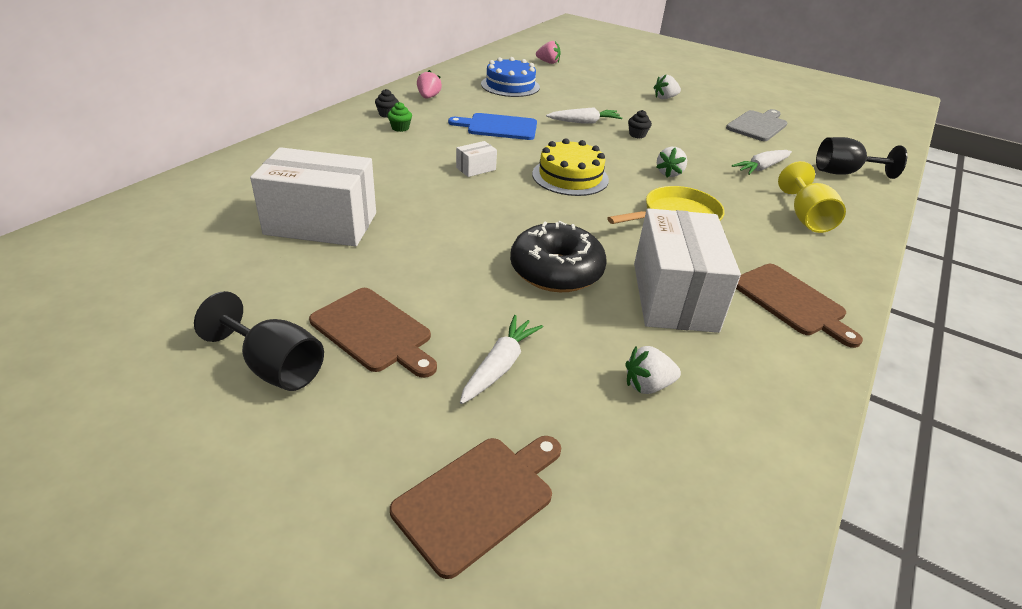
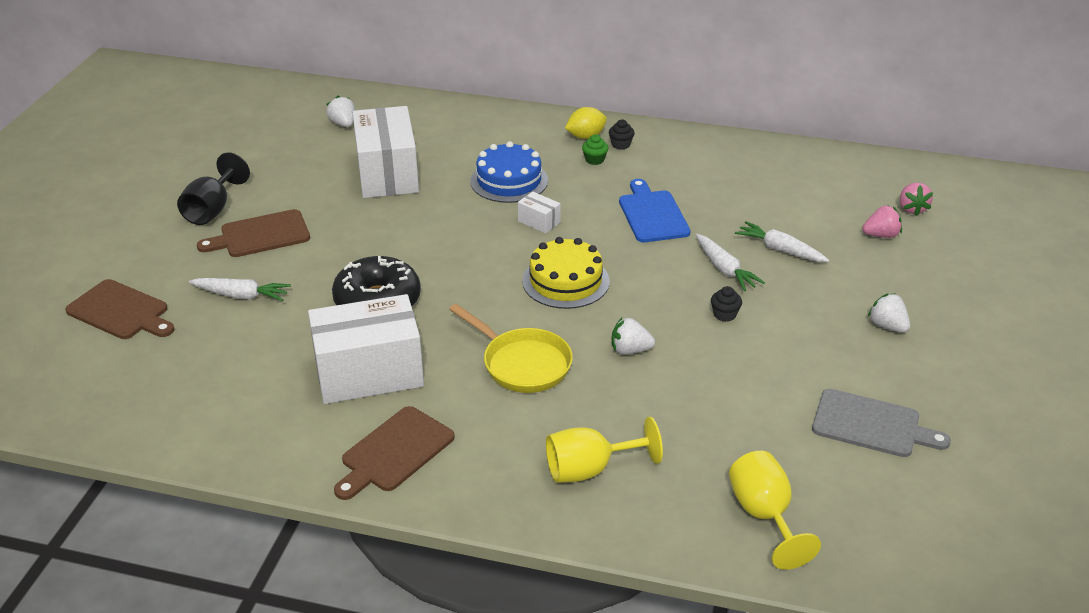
camera: 75 degrees right, 0 degrees up
(359, 123) = (585, 136): none -> yellow lemon
(374, 332) = (260, 235): brown cutting board -> brown cutting board turned 45 degrees clockwise
(428, 97) = (690, 155): pink strawberry -> pink strawberry (881, 235)
(510, 86) = (787, 197): blue cake -> blue cake (509, 181)
(647, 385) = (241, 368): white strawberry -> white strawberry (343, 124)
(761, 168) = (712, 429): white carrot -> white carrot (780, 250)
(844, 173) = (764, 516): black goblet -> yellow goblet

